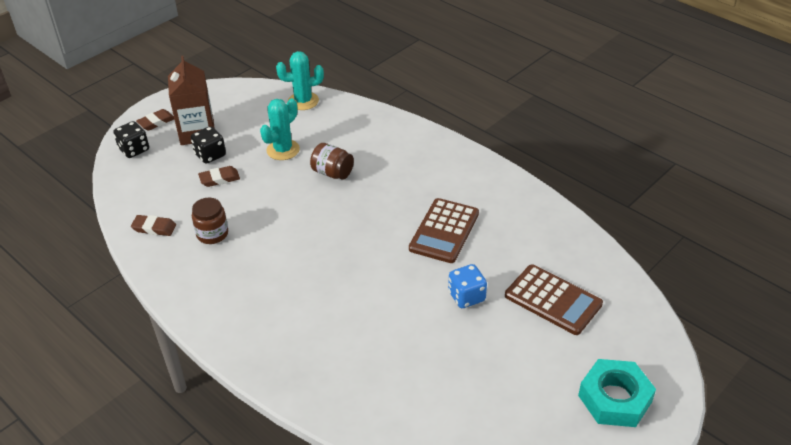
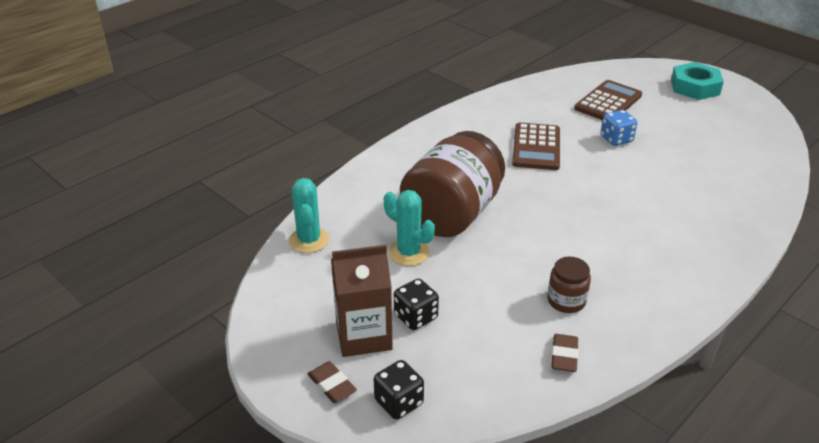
camera: 90 degrees left, 5 degrees down
(219, 179) = (464, 304): brown eraser -> none
(332, 173) = (452, 214): brown jar -> brown jar, size x2.26
(444, 231) = (536, 147): brown calculator -> brown calculator turned 75 degrees clockwise

